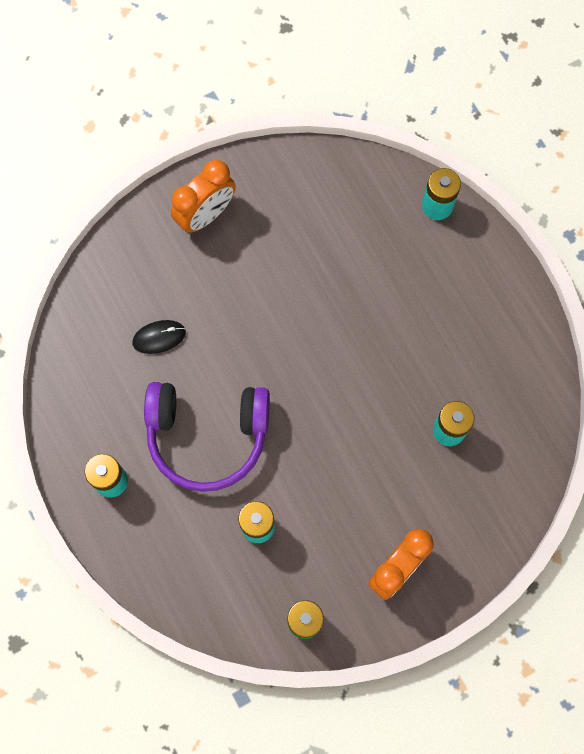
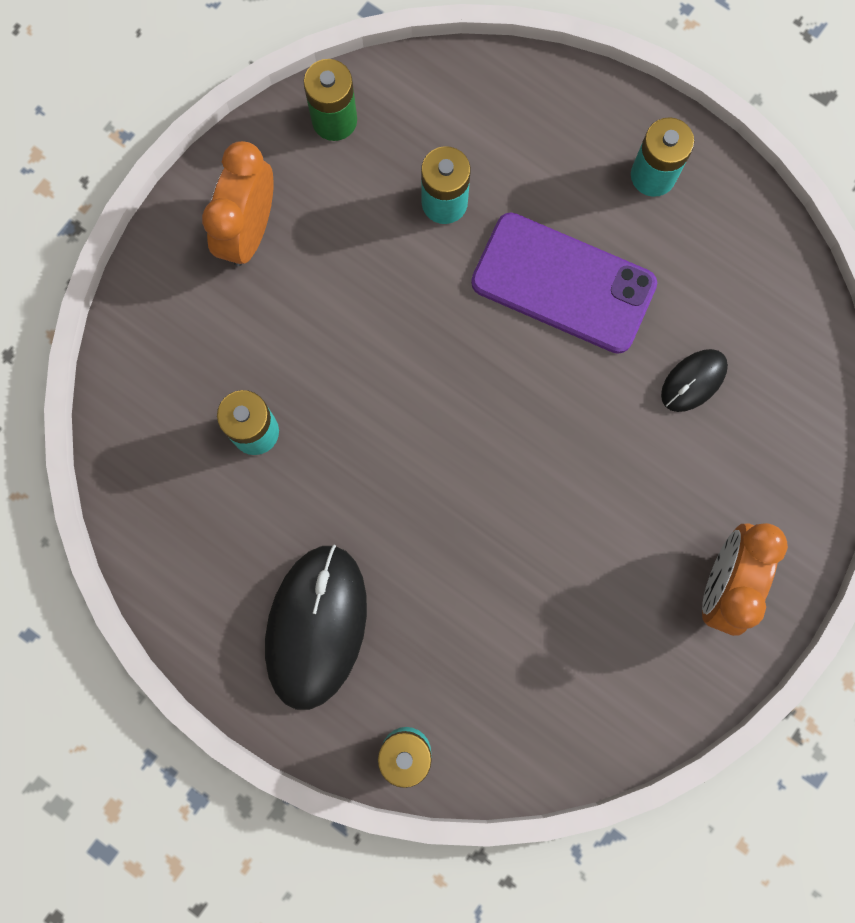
camera: 155 degrees right, 5 degrees up
(207, 435) = (563, 283): purple headphones -> purple phone
(460, 296) = (316, 626): none -> black mouse

